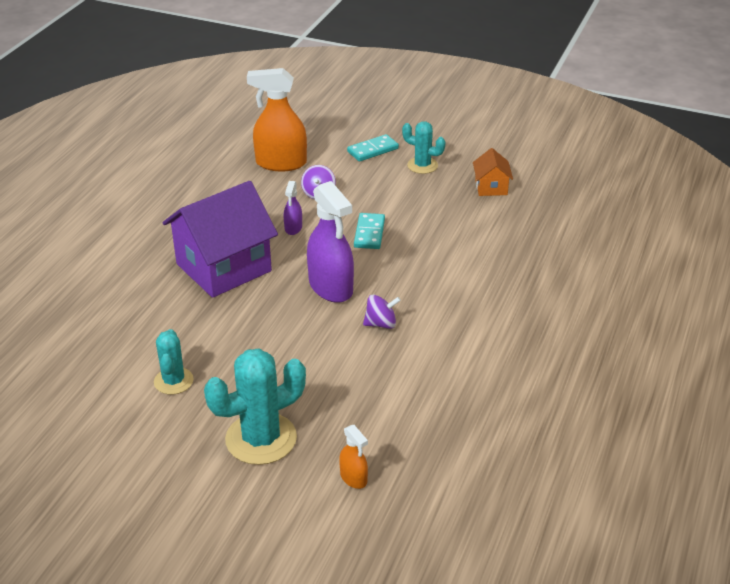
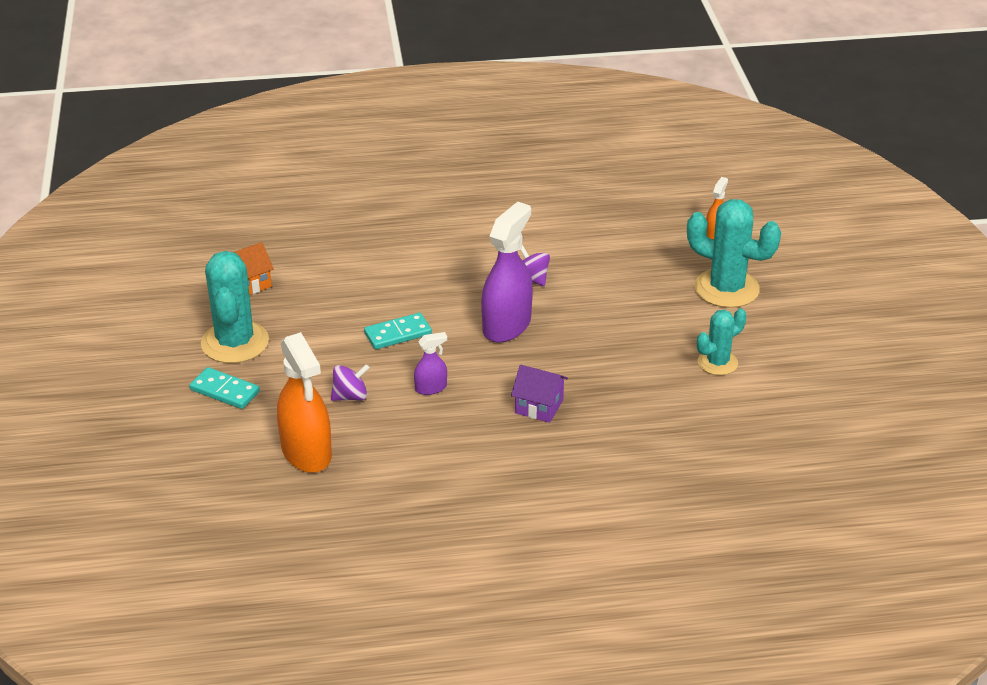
camera: 120 degrees left, 0 degrees up
(224, 267) = (539, 406): purple house -> purple house, size x0.46
(422, 165) = (235, 342): turquoise cactus -> turquoise cactus, size x1.71

